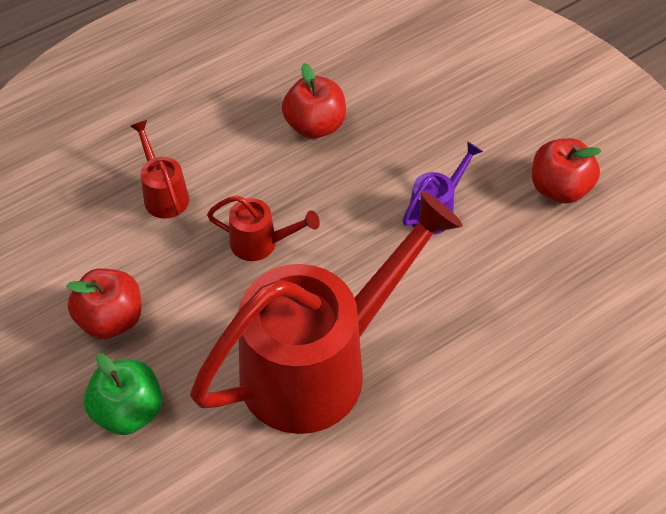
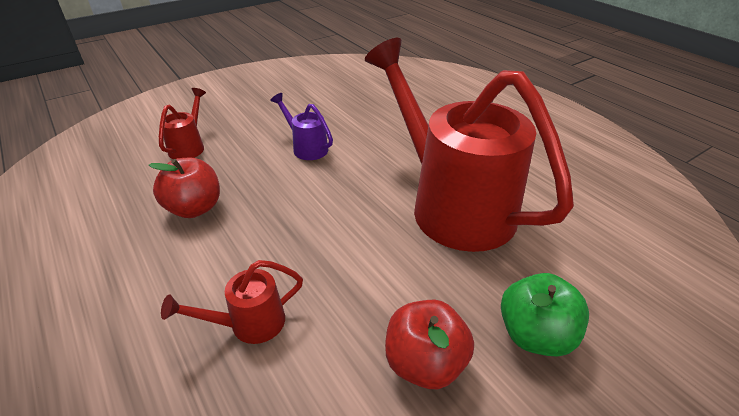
camera: 90 degrees left, 15 degrees down
(260, 243) = (327, 241): red watering can -> red watering can (189, 147)
(559, 188) = (297, 101): red apple -> none

